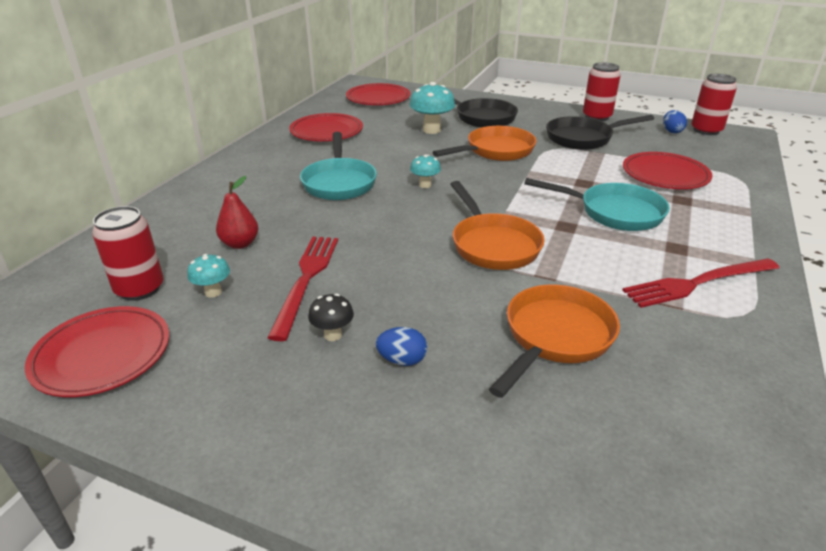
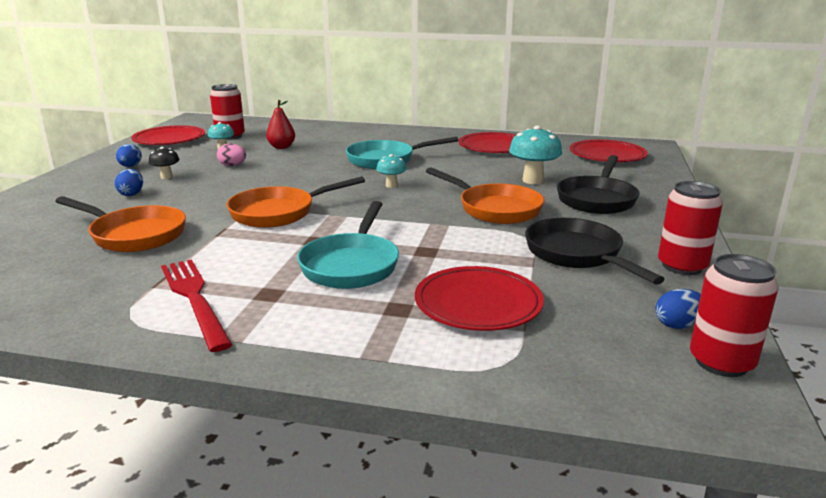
camera: 80 degrees right, 10 degrees down
(255, 382) = (130, 166): none -> blue egg
(306, 280) = (232, 165): red fork -> pink egg

